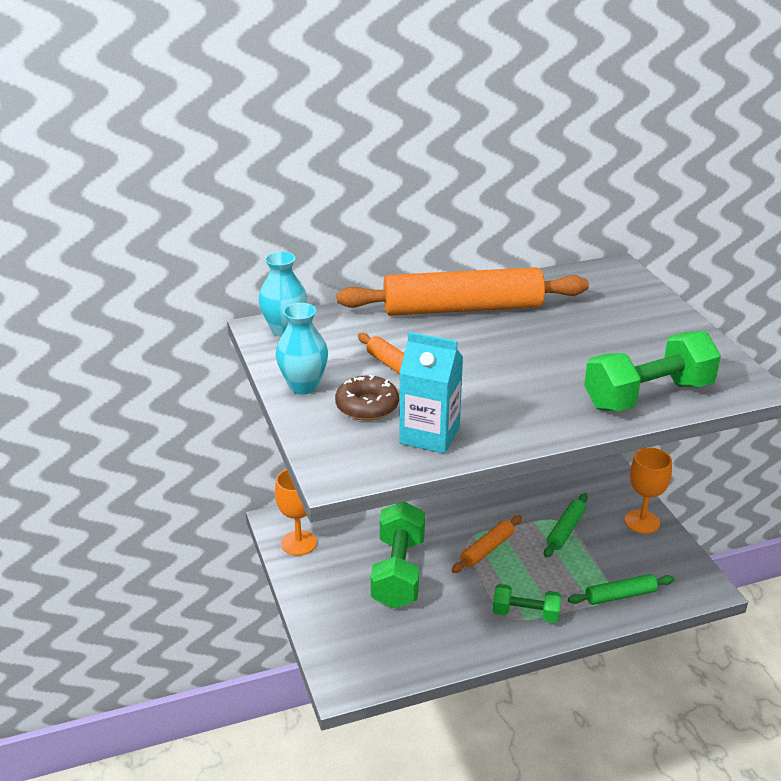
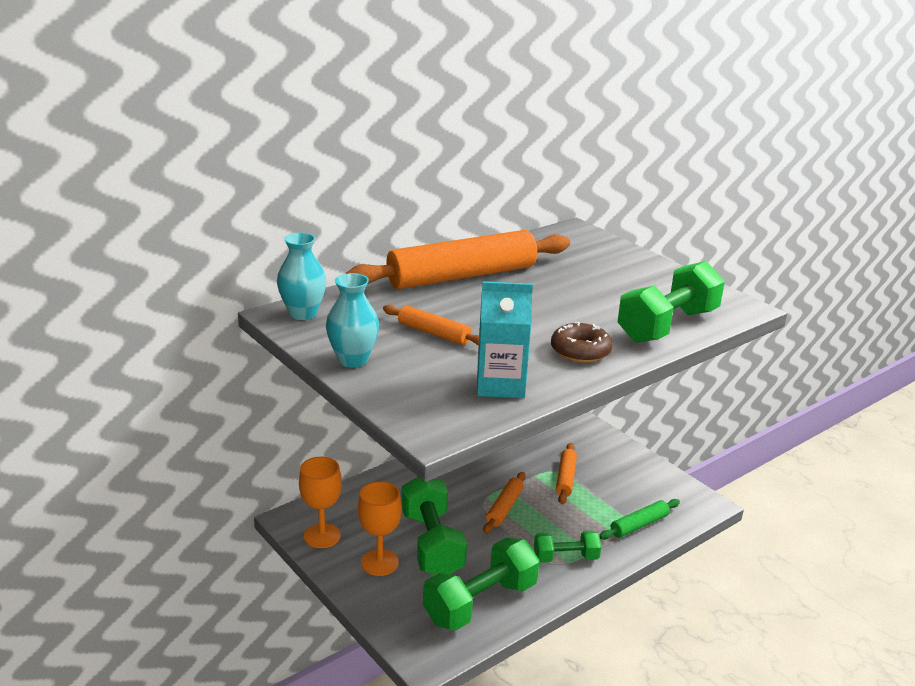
camera: 20 degrees left, 5 degrees down
(367, 406) = (426, 369): brown donut -> brown donut (580, 351)
(419, 641) = (480, 603): none -> green dumbbell
(565, 530) = (565, 478): green rolling pin -> orange rolling pin
(642, 522) = (627, 459): orange goblet -> orange goblet (379, 562)

